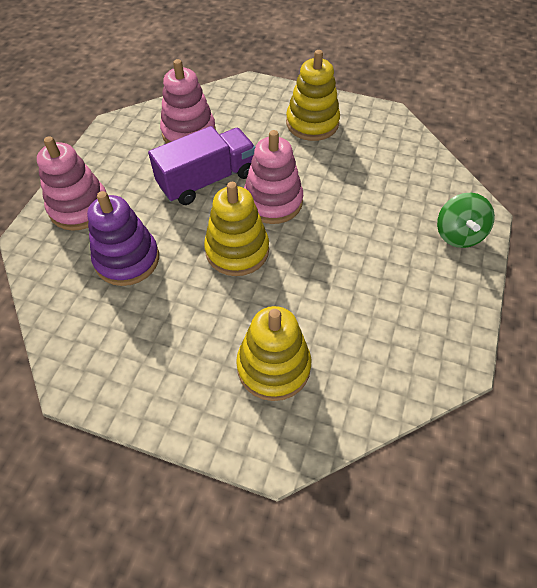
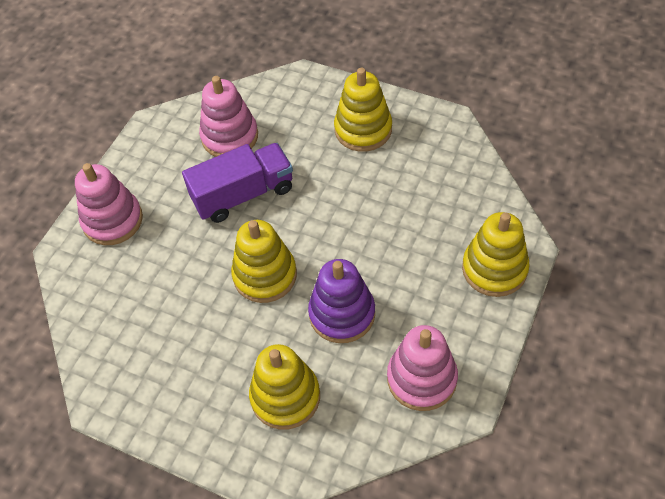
camera: 10 degrees right, 0 degrees up
(127, 259) = (156, 279): purple stacking toy -> purple stacking toy (342, 314)
(273, 201) = (308, 222): pink stacking toy -> pink stacking toy (421, 378)
(458, 234) = (494, 269): green spinning top -> yellow stacking toy

